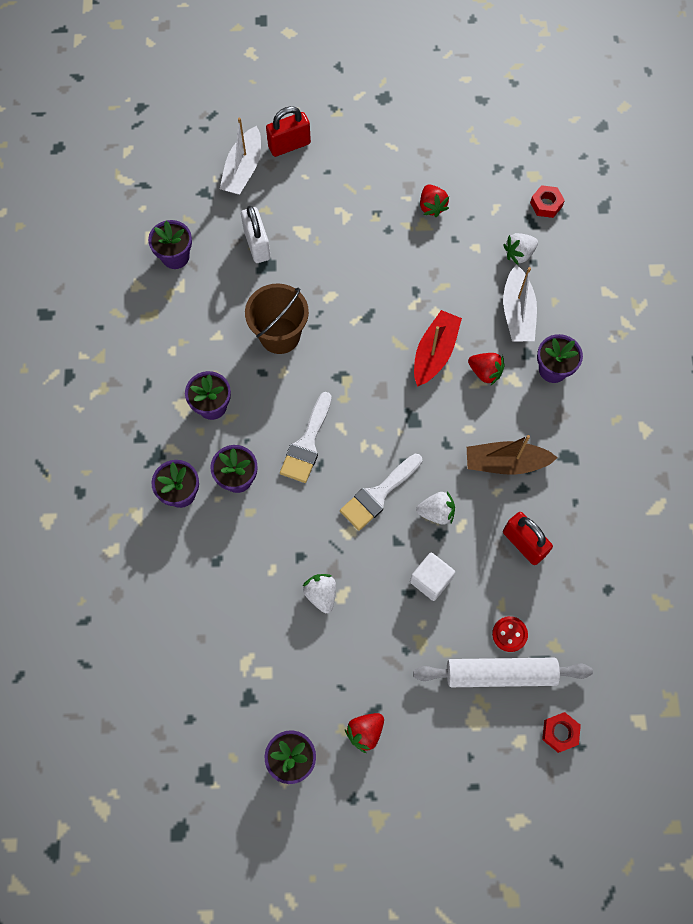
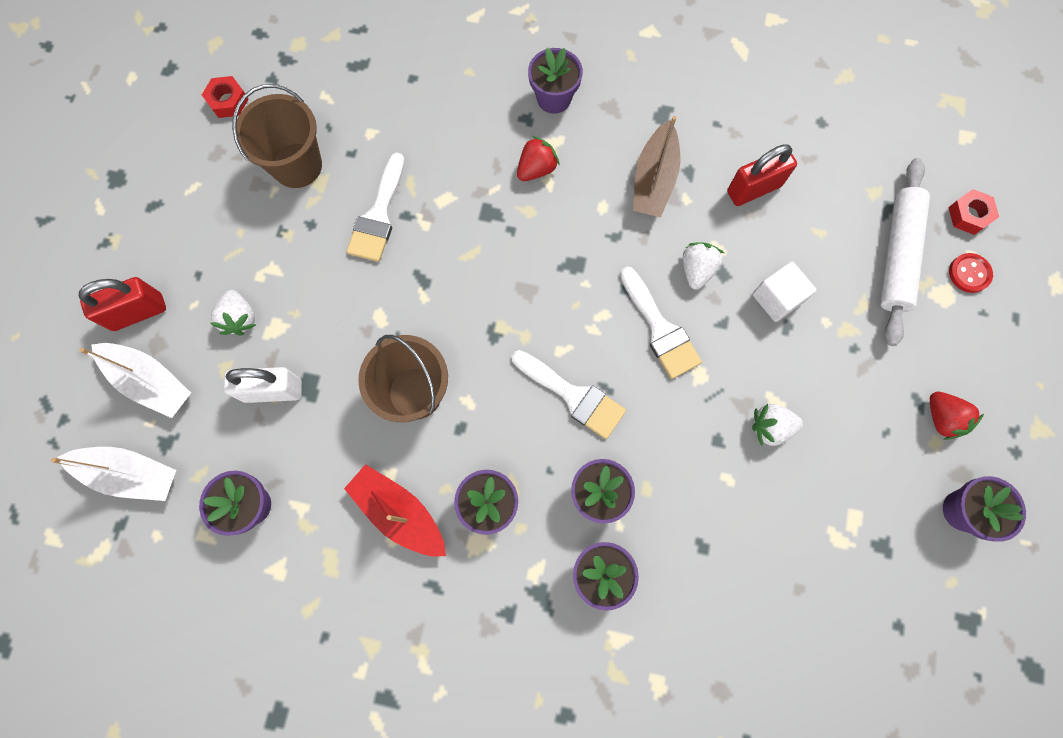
camera: 75 degrees left, 5 degrees up
(289, 145) = (138, 312): red padlock -> red padlock turned 75 degrees clockwise
(409, 272) = (378, 215): none -> white brush
(432, 206) = (297, 165): red strawberry -> brown bucket
(435, 353) = (495, 216): red boat -> red boat (399, 512)
(509, 634) = (854, 233): red button -> red button (969, 273)
(517, 313) = (471, 113): white boat -> white boat (130, 474)
(519, 254) = (396, 89): white strawberry -> white strawberry (240, 318)
(546, 204) = (341, 43): red nut -> red nut (228, 101)

